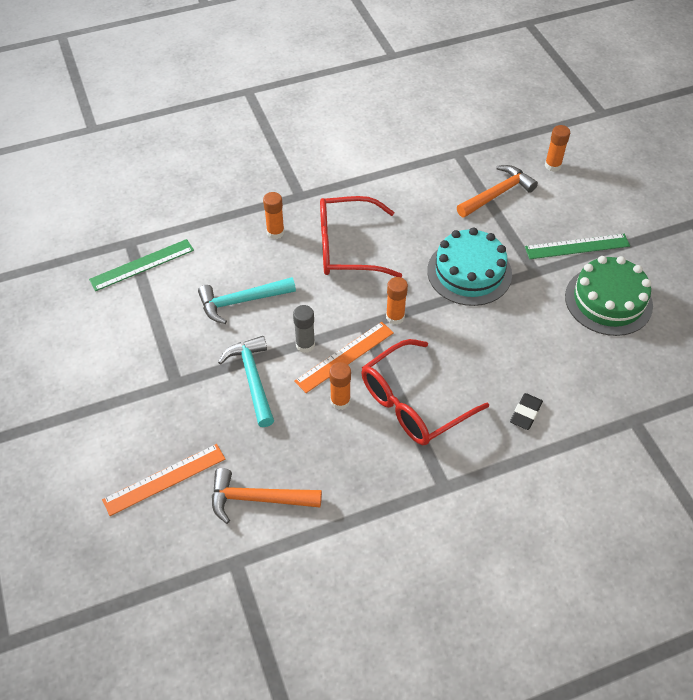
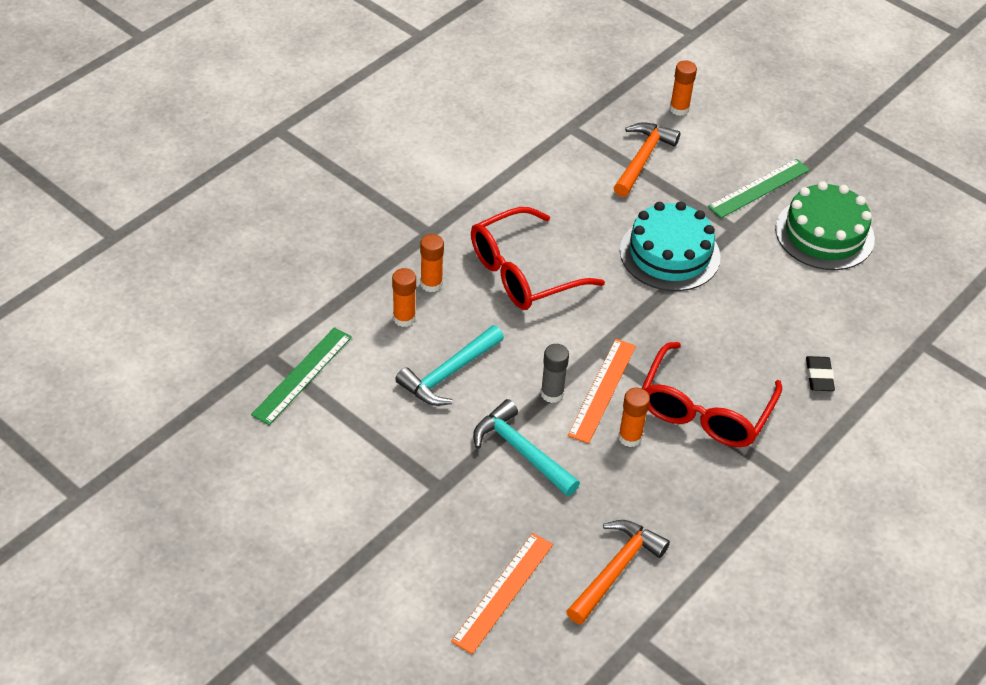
camera: 30 degrees left, 5 degrees down
(258, 499) = (615, 570): orange hammer -> orange hammer turned 150 degrees clockwise
(395, 317) = (625, 328): orange glue stick -> orange glue stick (404, 318)

